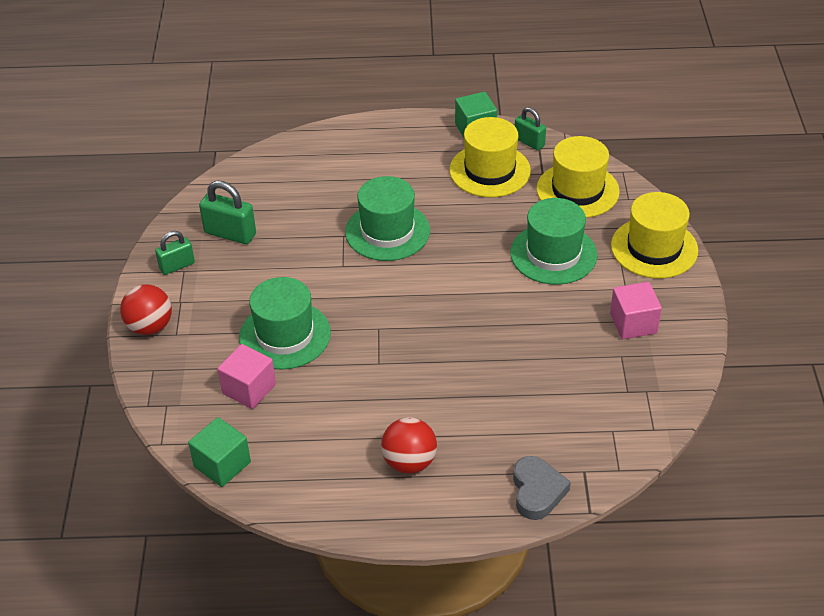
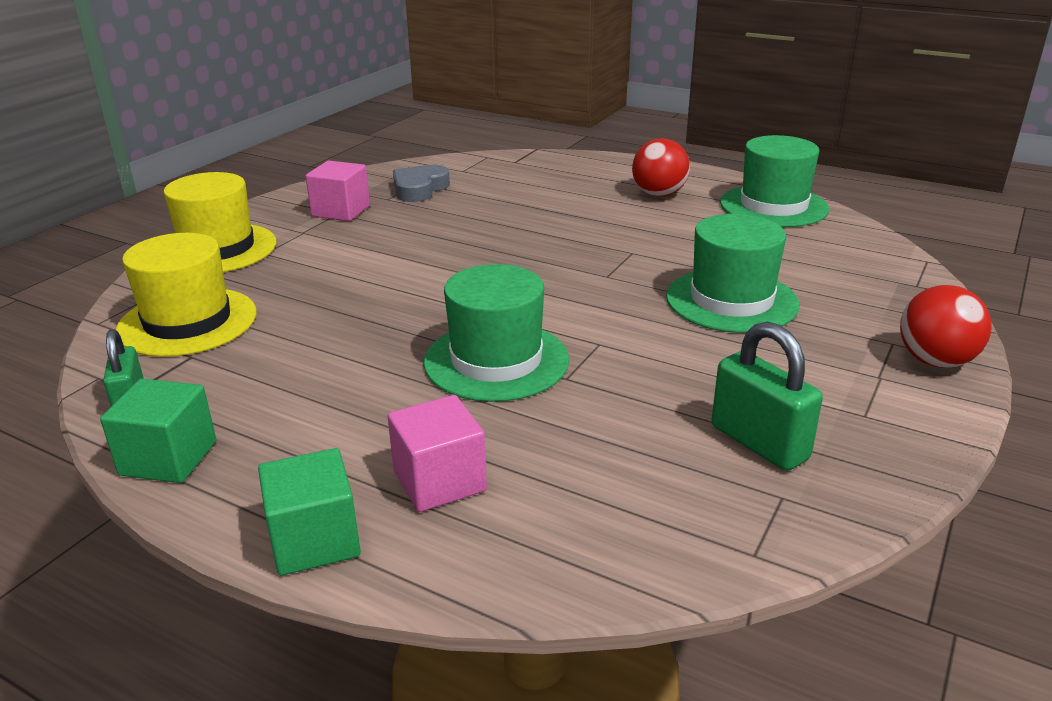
camera: 150 degrees left, 15 degrees down
(177, 266) = (876, 425): green padlock -> none
(222, 464) = (855, 233): green cube -> green cube (314, 540)
(249, 389) = (802, 271): pink cube -> pink cube (439, 481)
(490, 170) = (250, 385): yellow hat -> none
(537, 491) = (564, 162): grey heart -> grey heart (419, 189)
(553, 254) = (325, 275): green hat -> green hat (773, 206)

